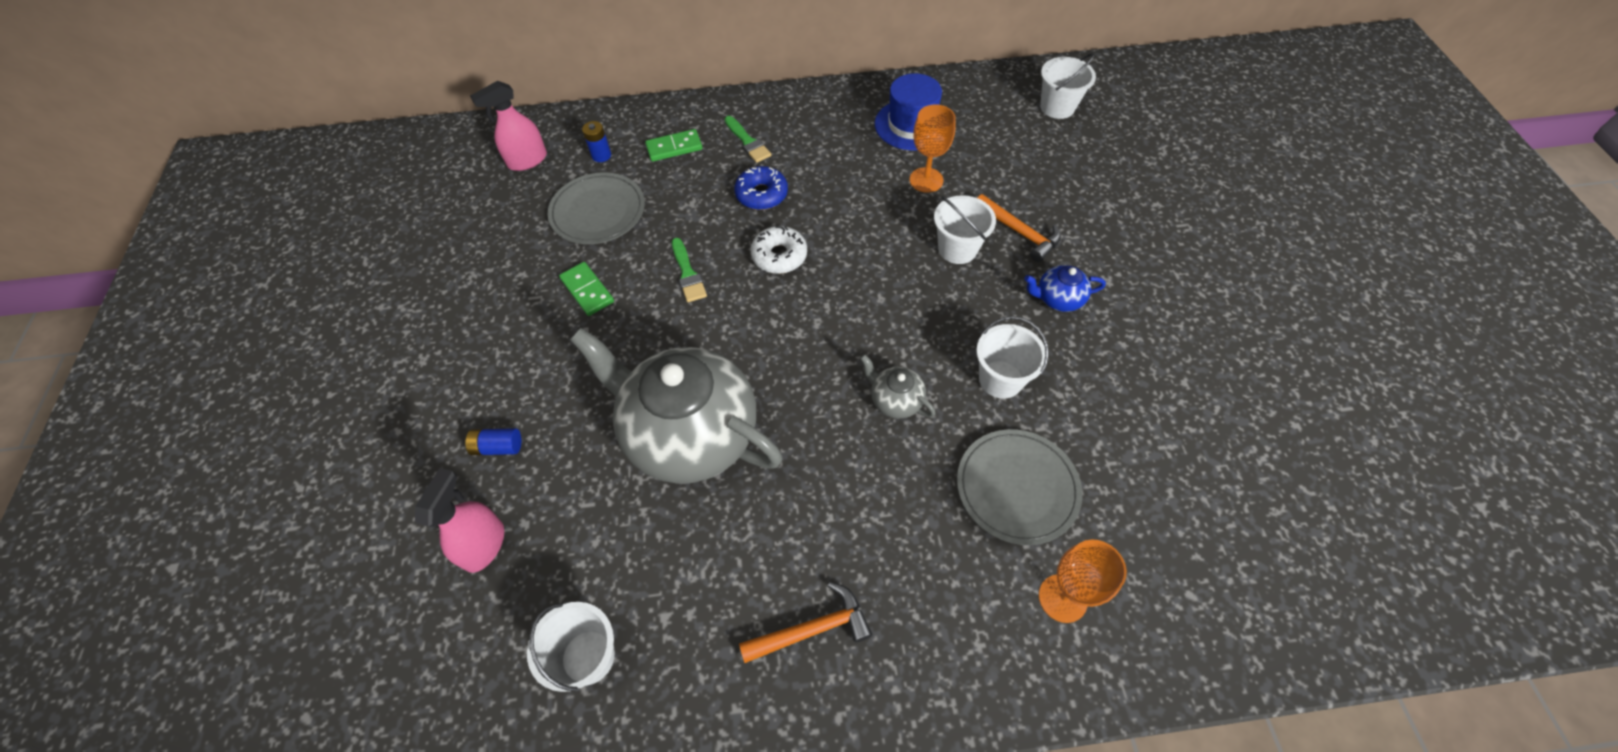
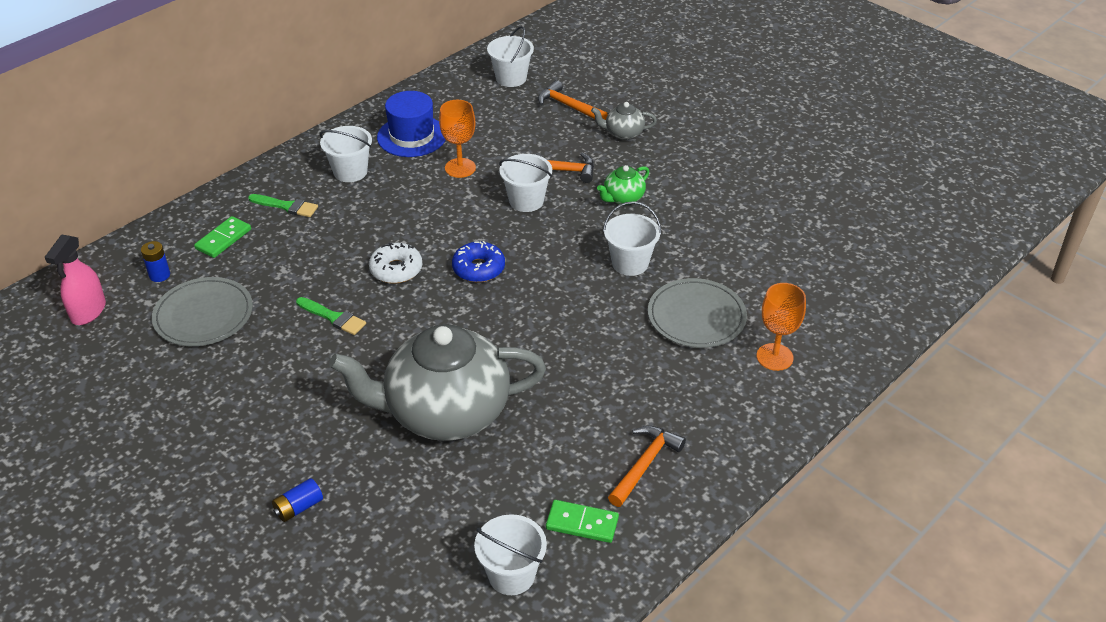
camera: 40 degrees left, 15 degrees down
(484, 545) = (358, 568): pink spray bottle -> none
(587, 290) = (257, 371): green domino -> green domino (582, 523)
(761, 194) = (338, 237): blue donut -> blue donut (478, 268)
(828, 134) = (350, 172): none -> white bucket
(895, 400) = (572, 312): grey teapot -> grey teapot (623, 133)
(1058, 299) = (623, 198): blue teapot -> green teapot
(1089, 165) = (568, 106): none -> orange hammer

